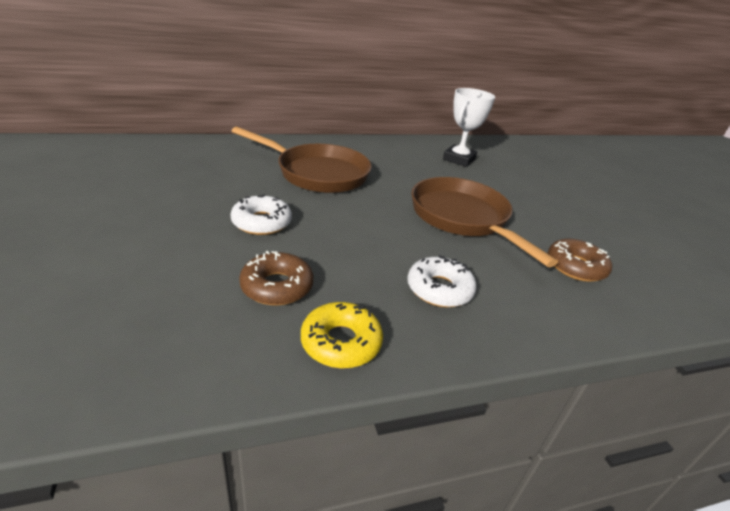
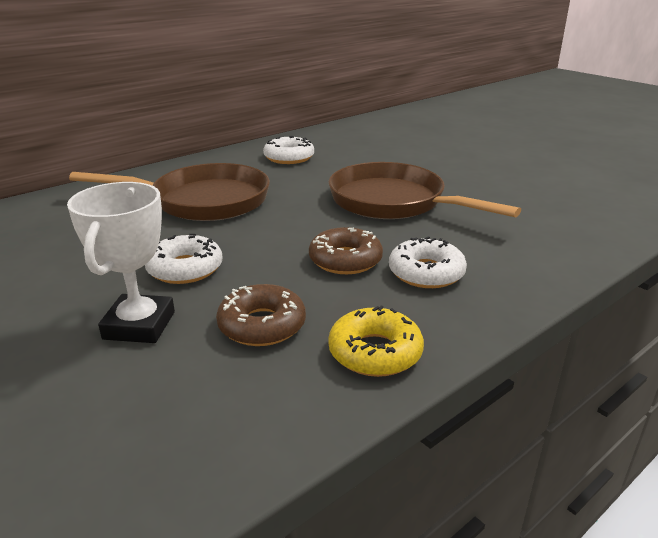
camera: 20 degrees left, 5 degrees down
(409, 156) = (289, 157): none -> white donut
(459, 159) = (342, 147): white trophy -> white trophy (139, 325)
(575, 267) = (527, 214): brown donut -> brown donut (345, 260)

